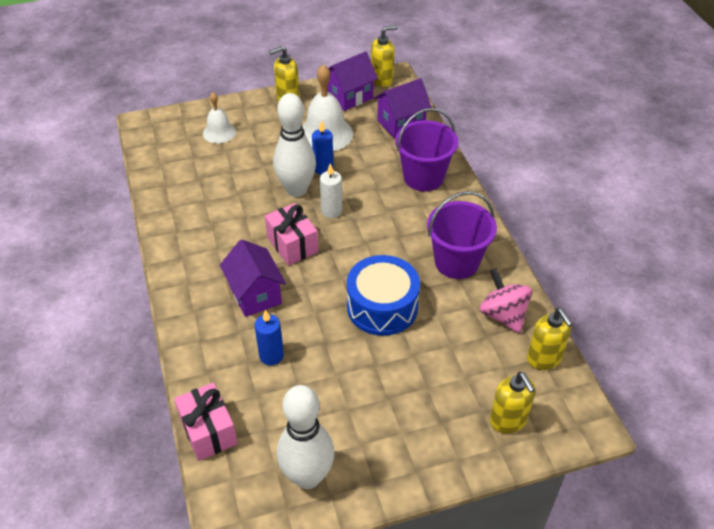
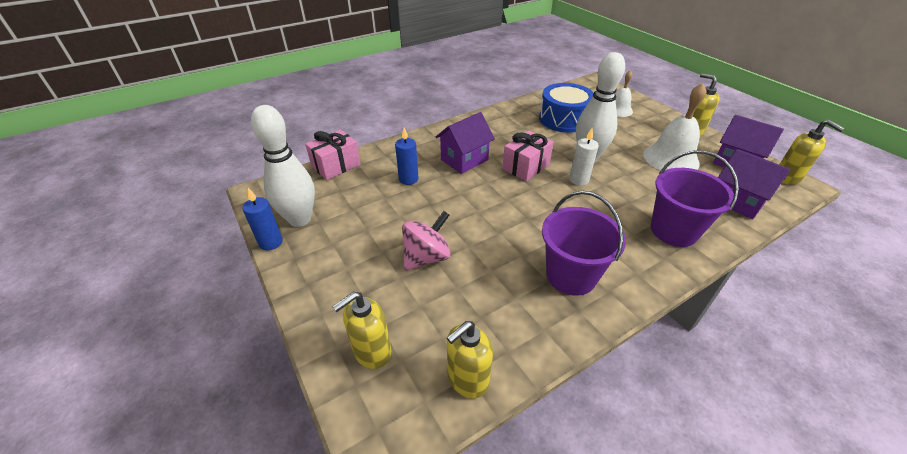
camera: 75 degrees right, 5 degrees down
(323, 168) = (626, 165): blue candle -> blue candle (271, 242)
(382, 307) = (484, 230): blue drum -> blue drum (564, 119)
(503, 315) = (516, 328): pink spinning top -> pink spinning top (426, 257)

